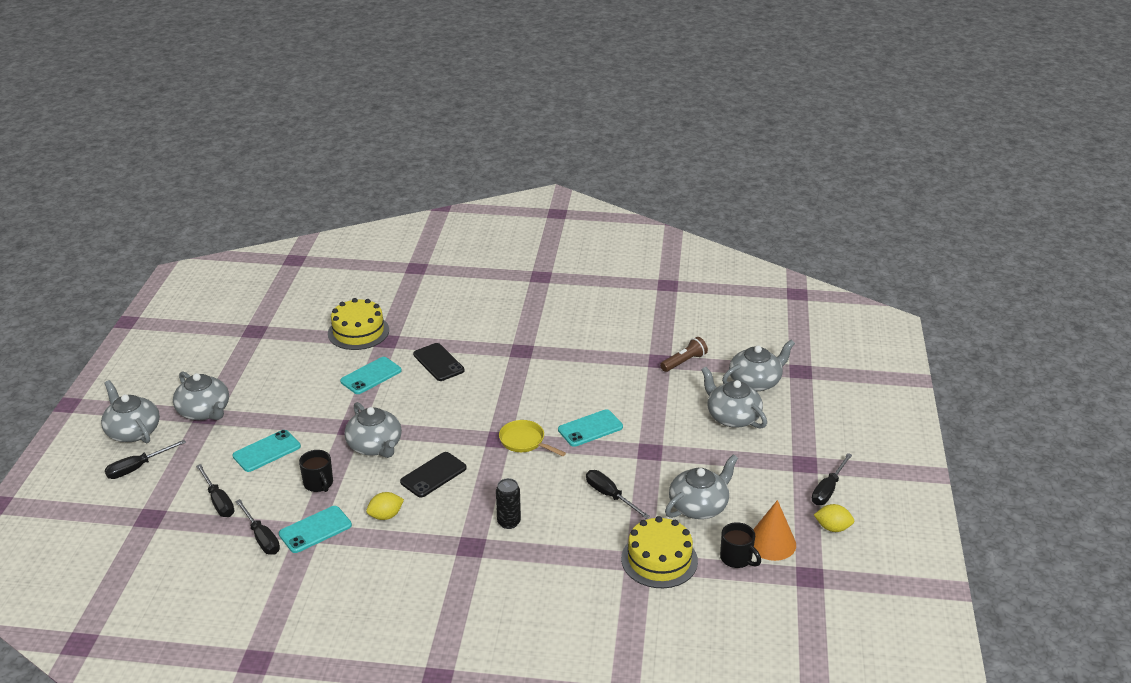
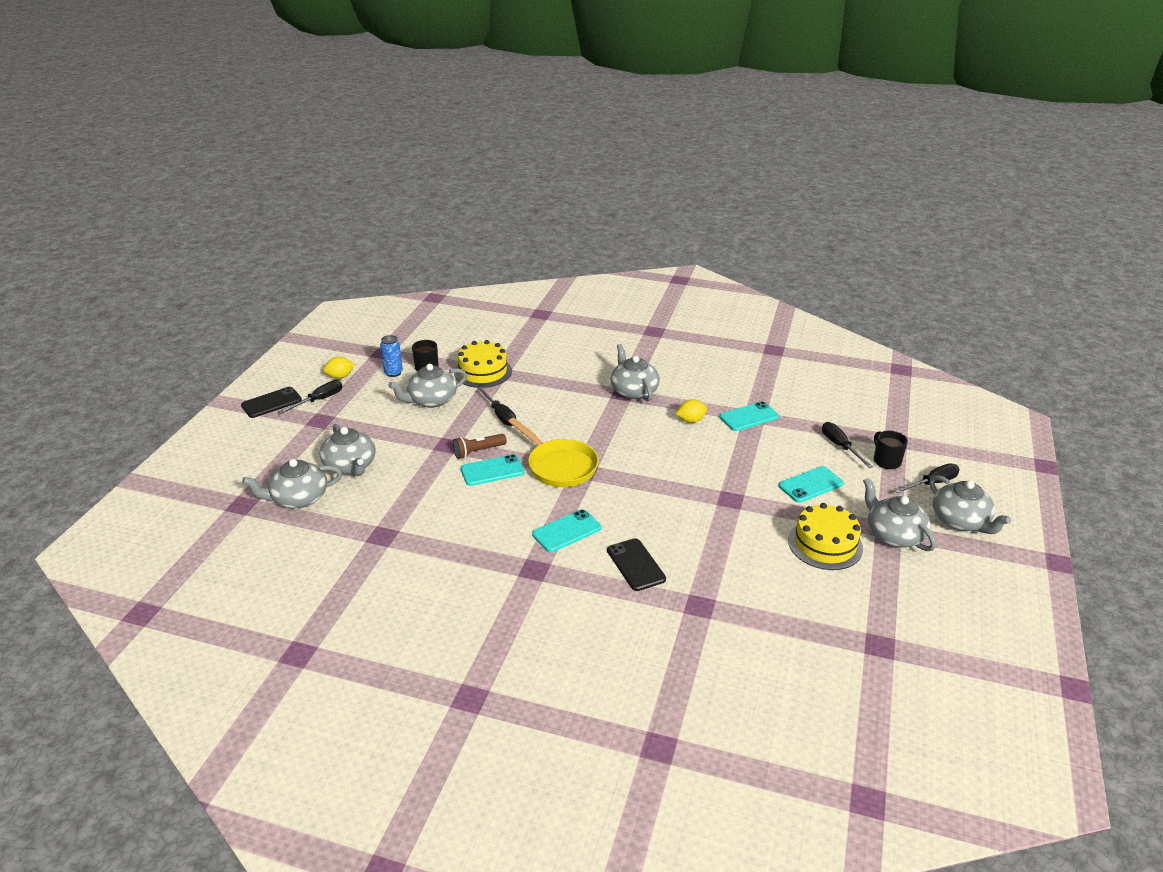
camera: 170 degrees left, 0 degrees up
(261, 538) = (792, 416): black screwdriver -> none
(319, 484) = (753, 450): black mug -> black mug (886, 461)
(358, 332) = (737, 625): yellow cake -> yellow cake (825, 544)
(371, 376) = (715, 556): turquoise phone -> turquoise phone (566, 531)
(375, 446) = (704, 478): grey teapot -> grey teapot (633, 391)
(433, 475) = (649, 446): black phone -> black phone (271, 403)
(509, 522) = (589, 405): black can -> none
(524, 441) = (559, 466): yellow pan -> yellow pan, size x1.59
(684, 362) = (356, 530): brown flashlight -> brown flashlight (478, 451)
(771, 543) = (393, 373): orange cone -> blue can
(832, 528) = (340, 376): yellow lemon -> yellow lemon turned 45 degrees counterclockwise

